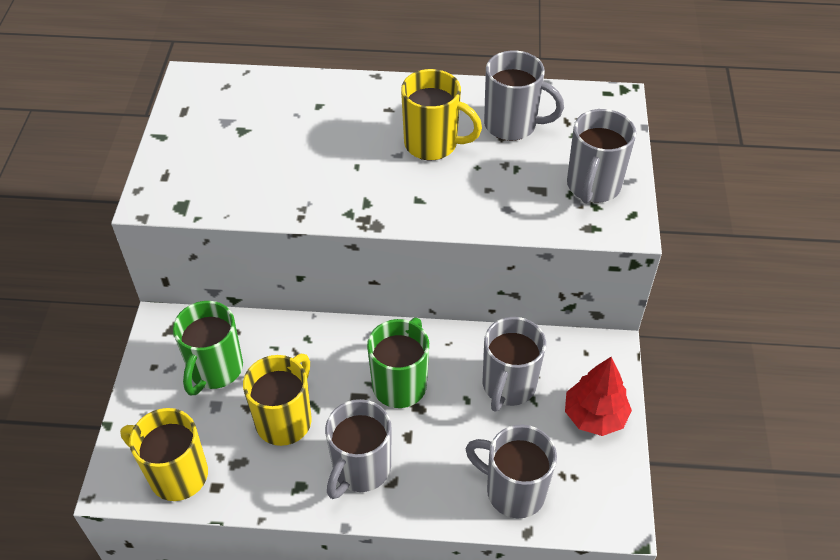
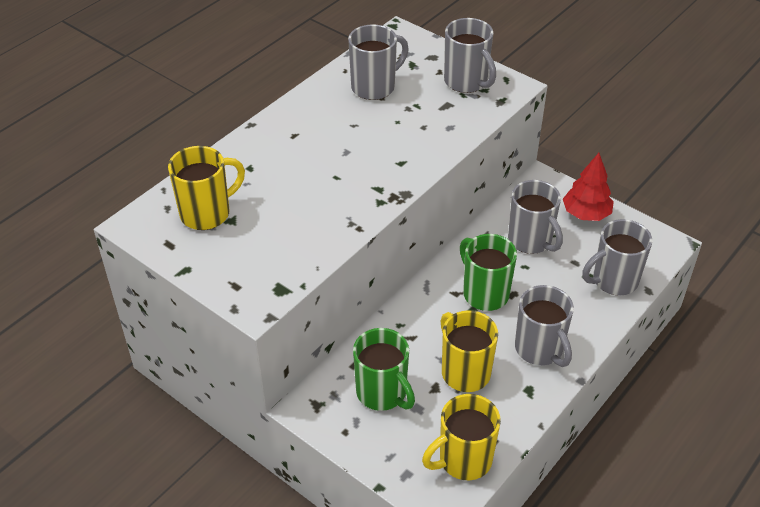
camera: 55 degrees left, 5 degrees down
(433, 144) = (354, 131): yellow mug -> yellow mug (207, 213)

